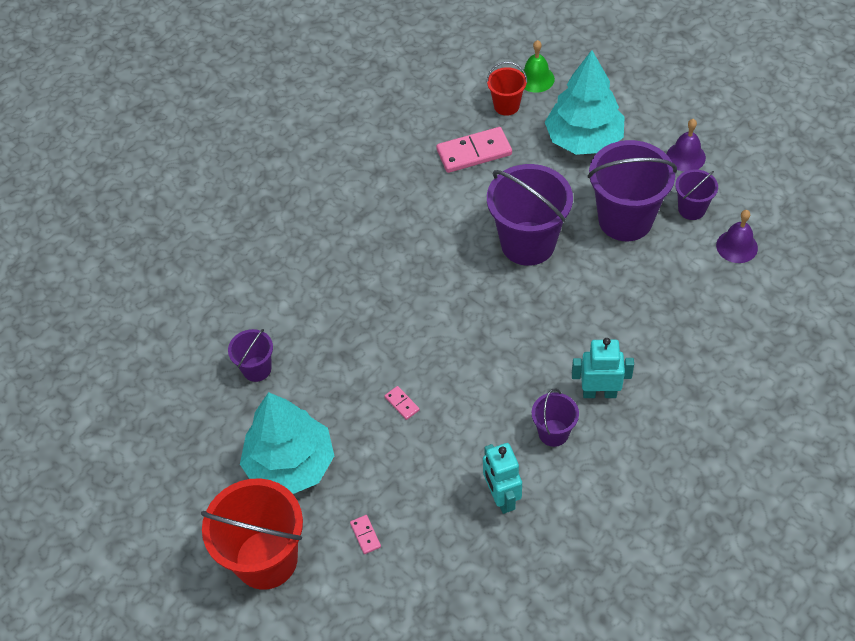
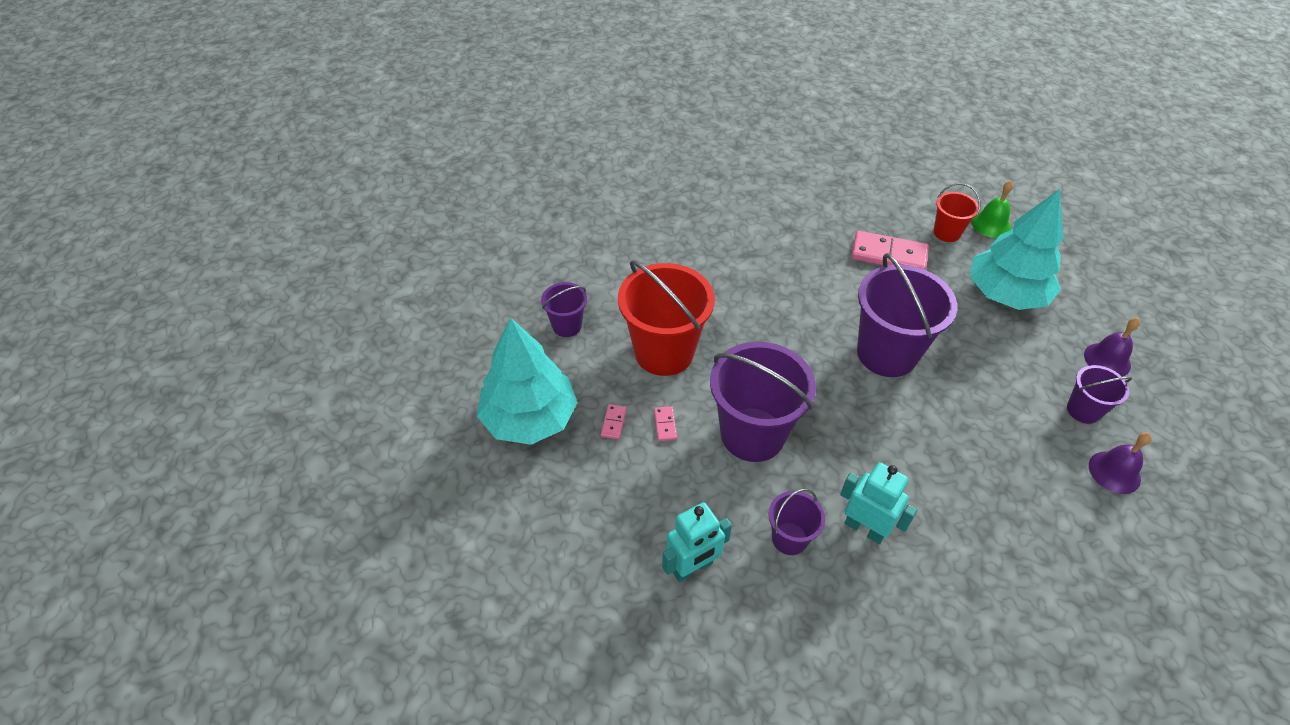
camera: 30 degrees right, 5 degrees down
(266, 559) = (443, 485): red bucket -> red bucket (664, 352)
(365, 535) = (541, 520): pink domino -> pink domino (613, 423)
(501, 497) = (692, 568): turquoise robot -> turquoise robot turned 135 degrees counterclockwise
(625, 220) = (1002, 383): purple bucket -> purple bucket (752, 434)

